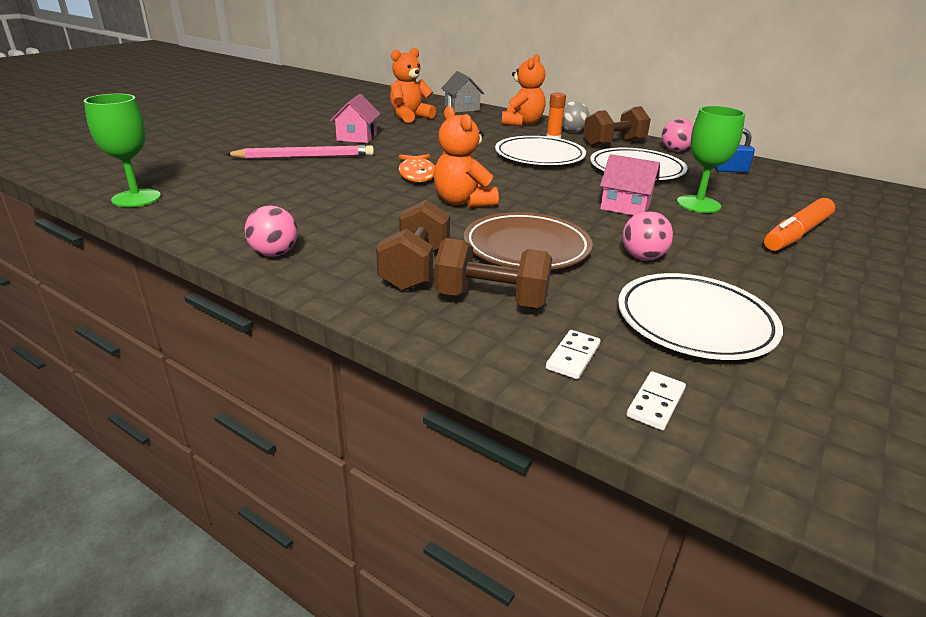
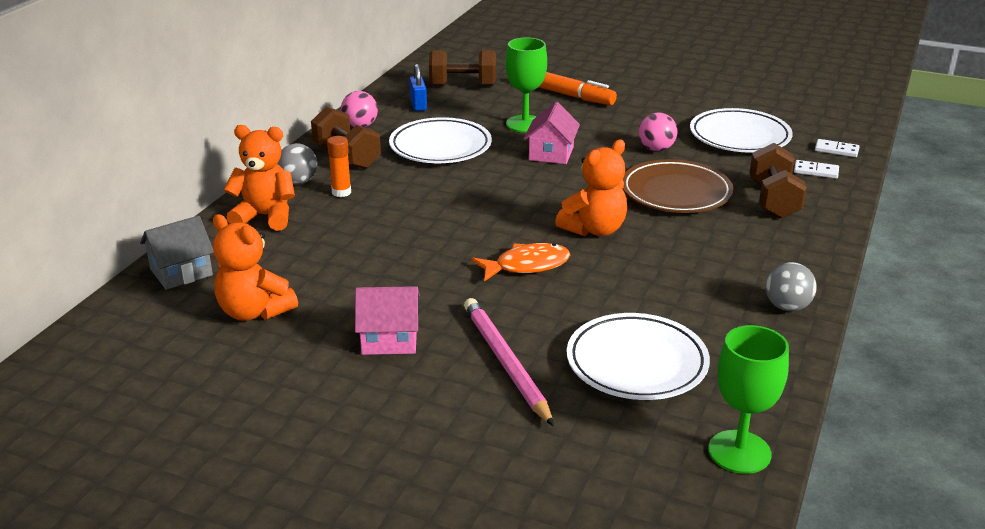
camera: 100 degrees left, 0 degrees up
(274, 253) = (787, 307): pink ball -> grey ball
(415, 269) = (754, 234): brown dumbbell -> brown dumbbell (463, 86)
(539, 156) = (418, 198): white plate -> white plate (636, 363)

